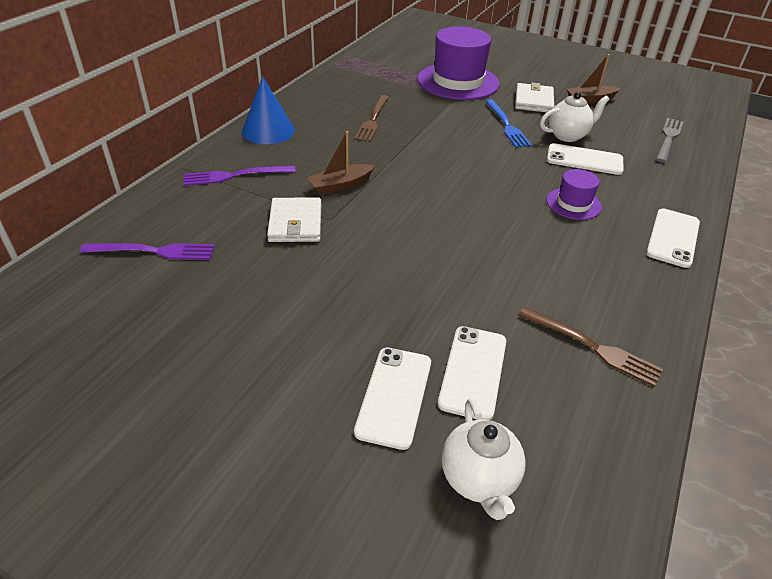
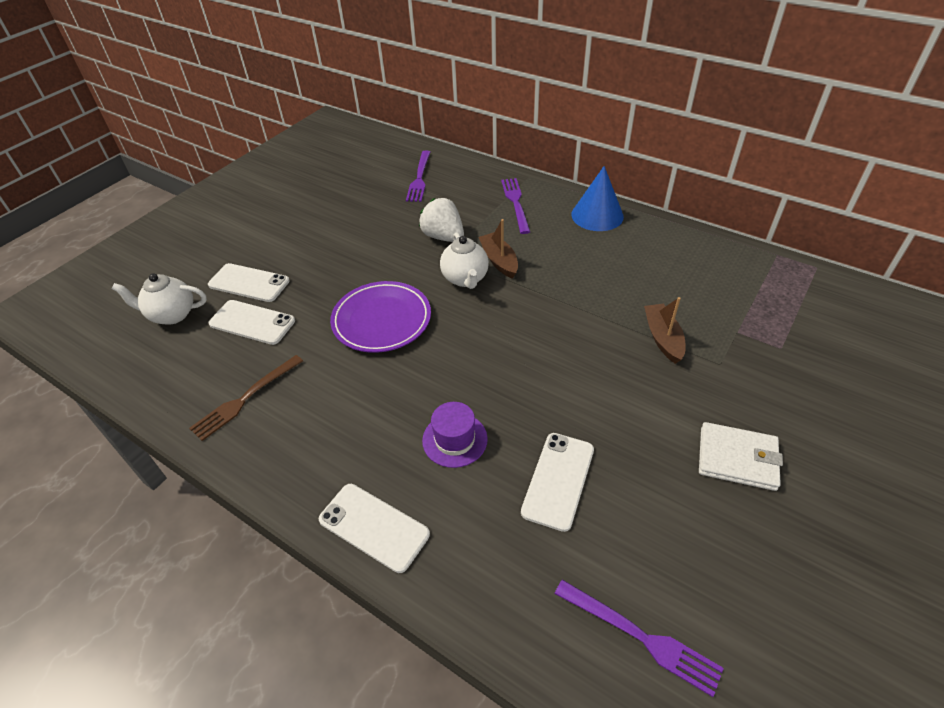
camera: 100 degrees right, 5 degrees up
(295, 223) = (443, 237): white wallet -> white strawberry
(372, 120) = (635, 284): brown fork -> none
(445, 257) = (382, 320): none -> purple plate
(458, 81) = (776, 373): purple hat -> none
(506, 125) = (646, 409): blue fork -> none
(568, 135) = (627, 477): white teapot -> white teapot (465, 279)
(590, 100) = (769, 548): brown boat -> brown boat (662, 338)
(668, 138) = (641, 637): grey fork -> purple fork

